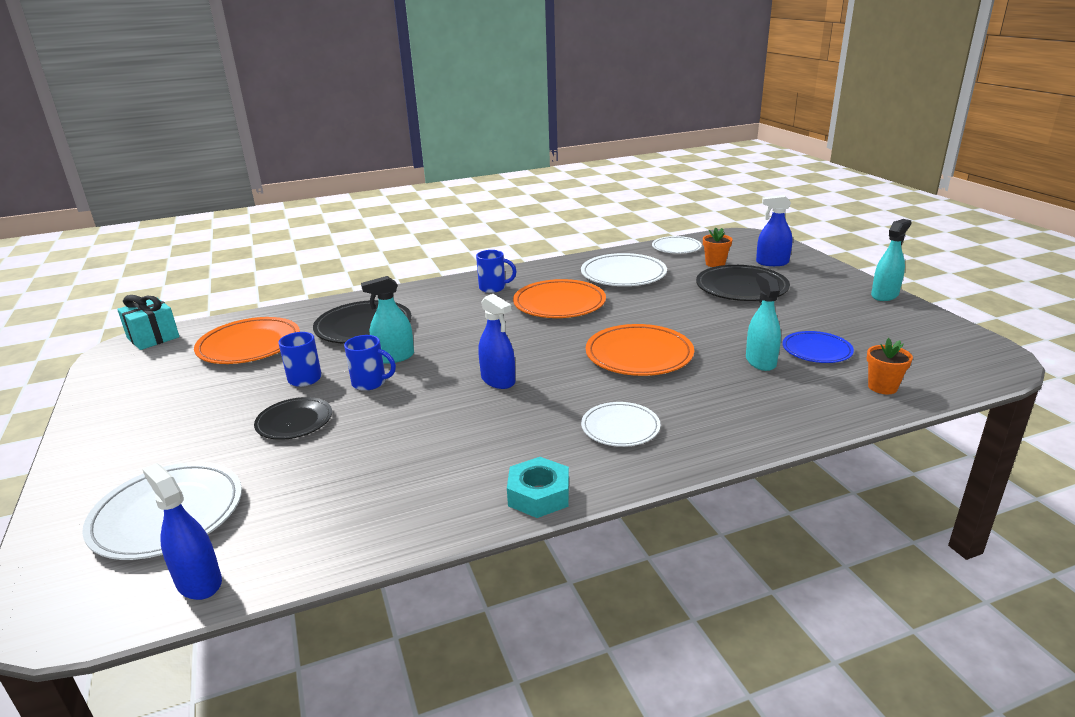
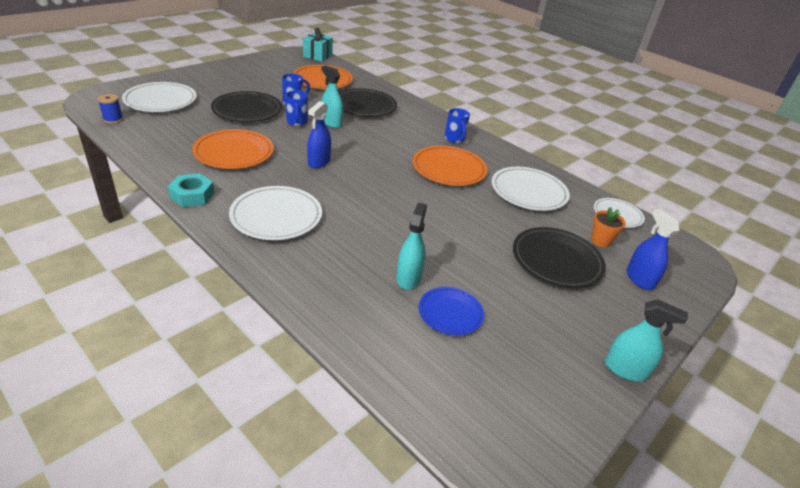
camera: 60 degrees right, 10 degrees up
(199, 582) = (113, 119): blue spray bottle -> blue spool
(294, 422) = (247, 110): black plate -> black plate, size x1.61
(620, 427) = (276, 216): white plate -> white plate, size x1.61
(639, 355) = (385, 214): orange plate -> orange plate (234, 152)
(760, 361) = (408, 278): turquoise spray bottle -> turquoise spray bottle turned 45 degrees counterclockwise
(882, 387) = (398, 358): orange flower pot -> none

